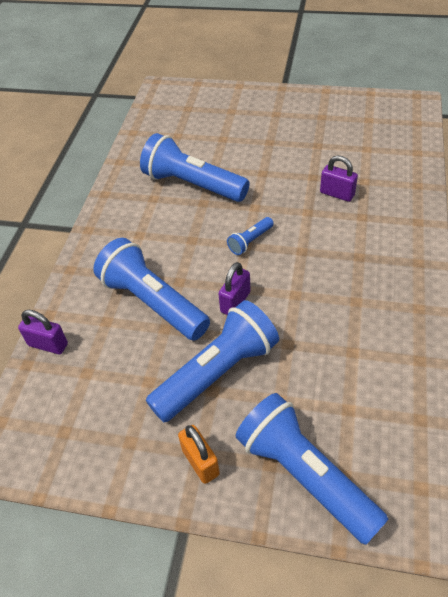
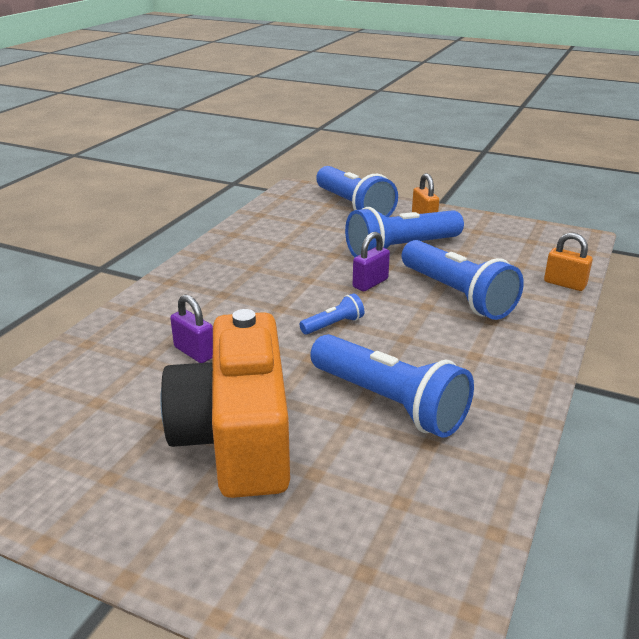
camera: 170 degrees left, 20 degrees down
(48, 344) = (564, 284): purple padlock -> orange padlock
(272, 147) = (237, 437): none -> orange camera

